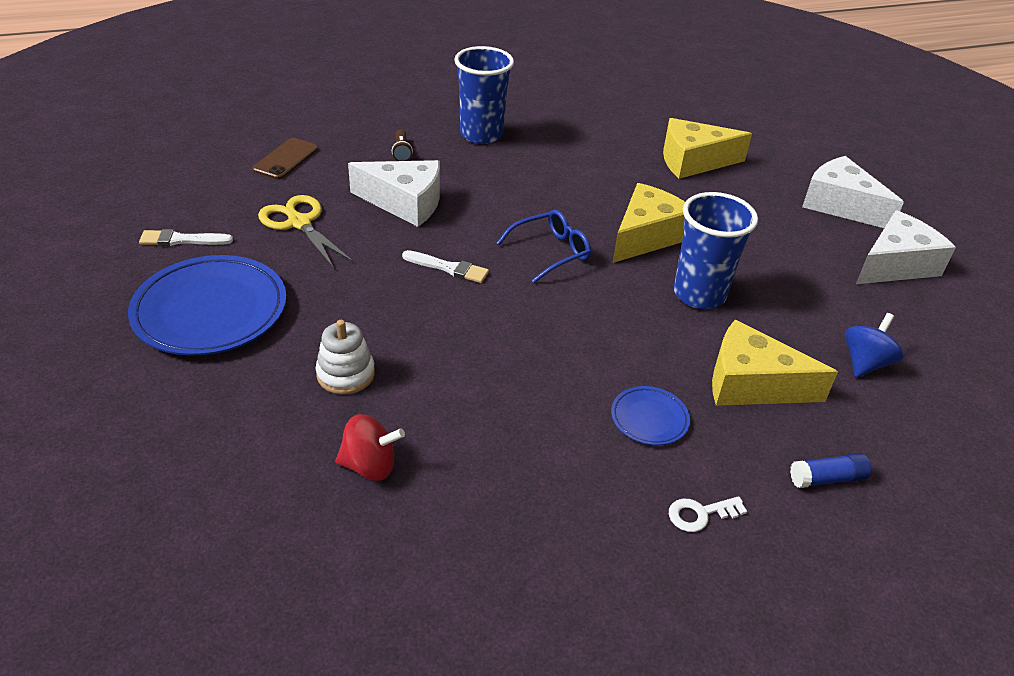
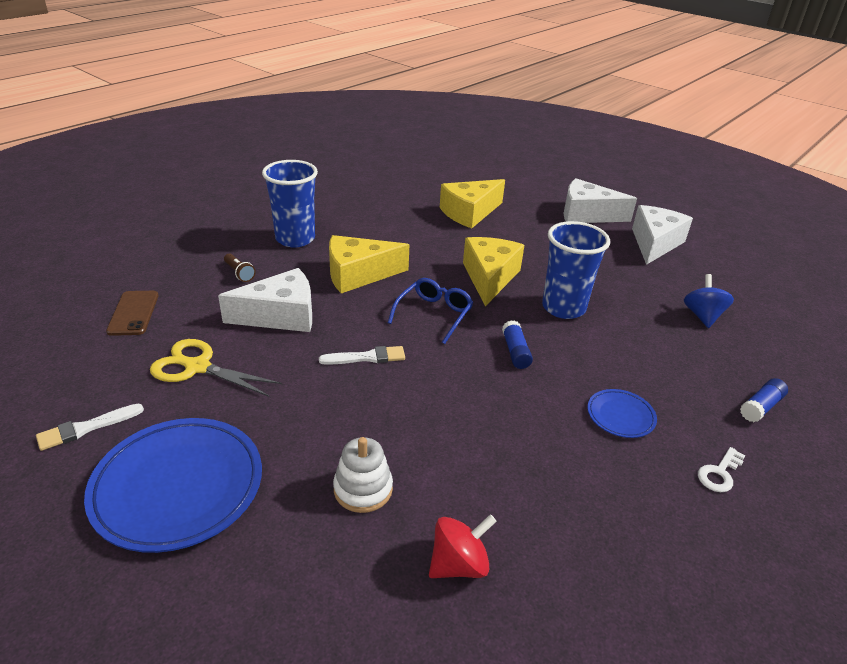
camera: 30 degrees left, 5 degrees down
(600, 317) = (515, 352): none -> blue glue stick
(751, 384) = (656, 359): yellow cheese -> yellow cheese (358, 274)

